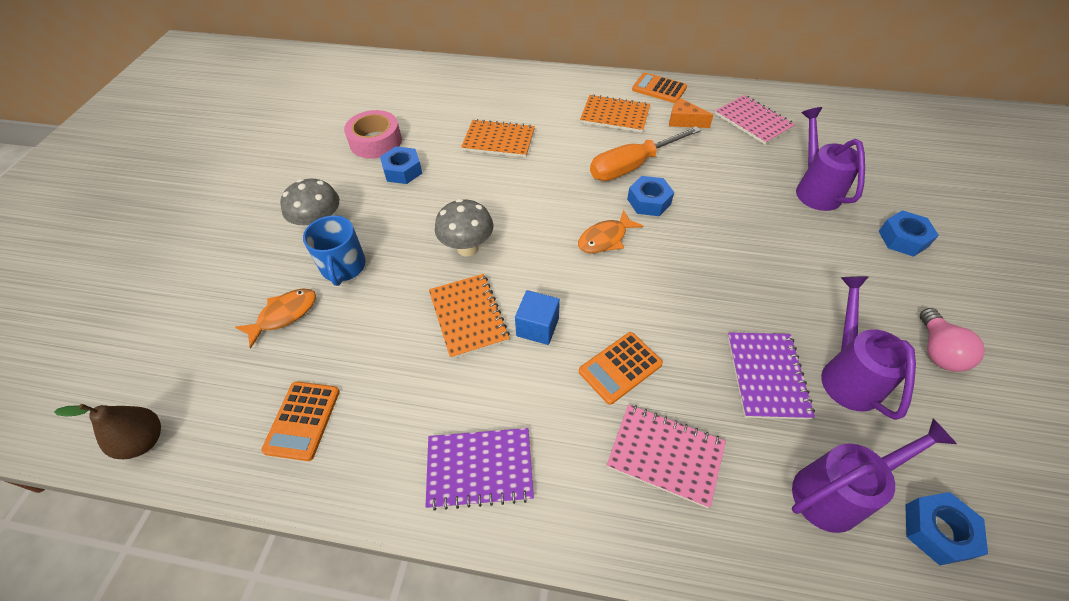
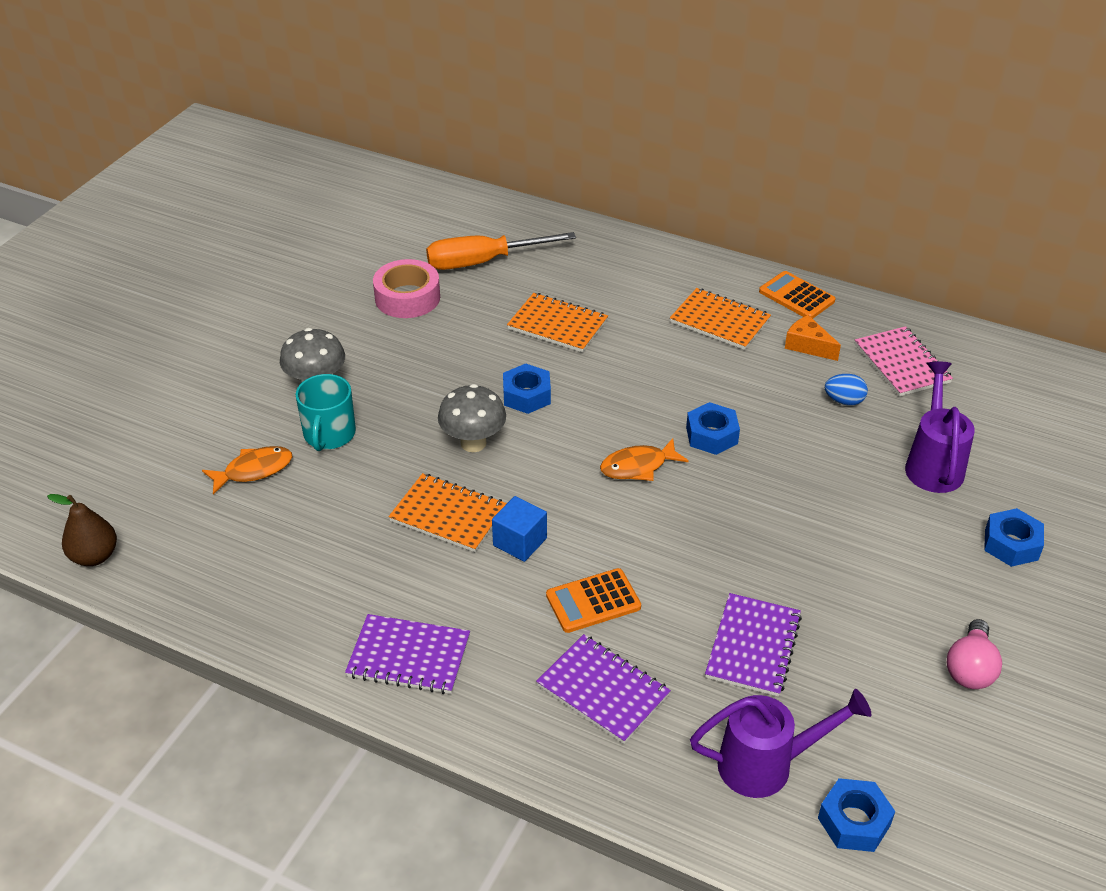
camera: 15 degrees right, 10 degrees down
(302, 420) = (248, 573): orange calculator -> none
(343, 267) = (329, 434): blue mug -> turquoise mug
(402, 171) = (428, 339): blue nut -> blue nut (527, 395)
(468, 316) = (448, 515): orange notebook -> orange notebook turned 60 degrees counterclockwise
(632, 166) = (711, 389): orange screwdriver -> orange screwdriver (483, 262)
(665, 455) = (603, 690): pink notebook -> purple notebook
(729, 156) = (844, 401): none -> blue egg
(847, 375) = (846, 666): purple watering can -> none

